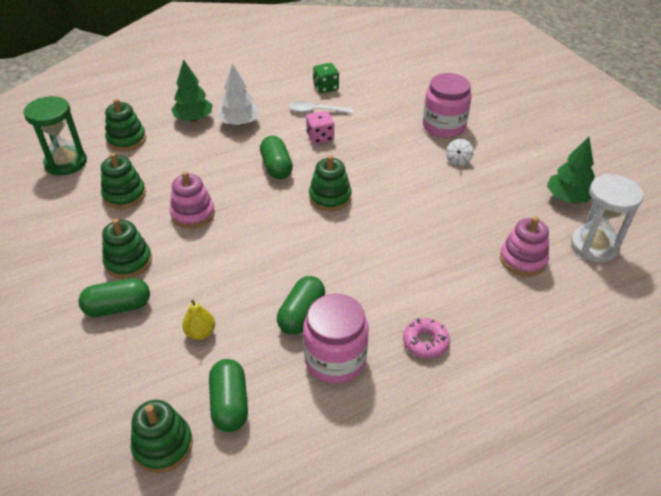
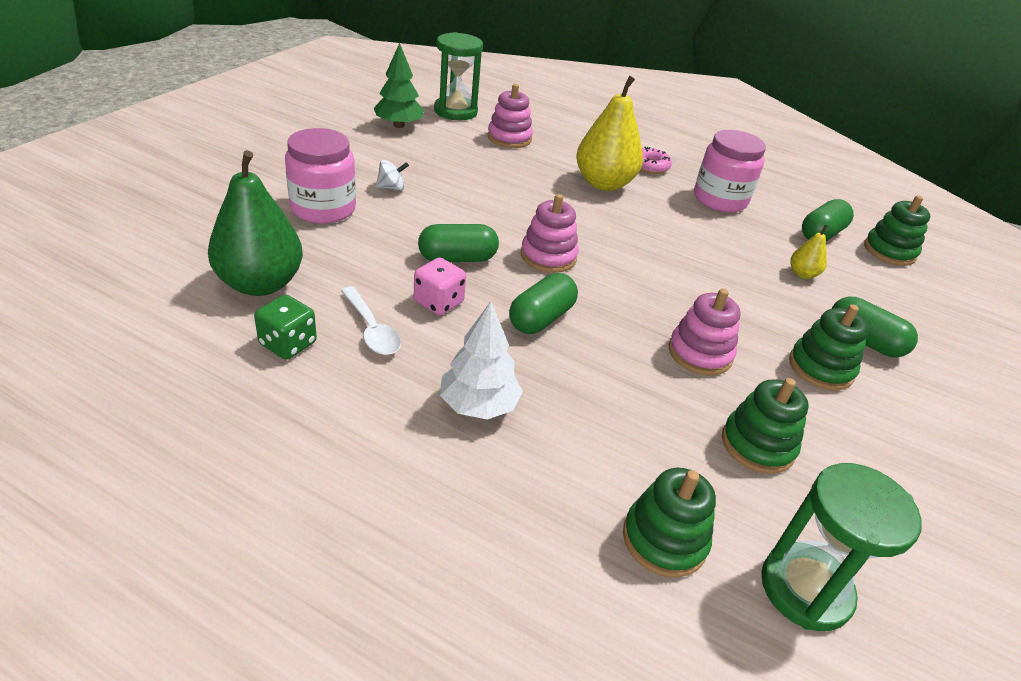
camera: 130 degrees left, 5 degrees down
(194, 119) = (520, 475): green tree -> none
(302, 314) = (708, 227): green capsule -> green capsule (457, 258)
(330, 197) = (548, 256): green stacking toy -> pink stacking toy
(378, 90) = (260, 284): none -> green pear
(409, 283) = (603, 183): none -> yellow pear
(594, 246) = (455, 111): white hourglass -> green hourglass

